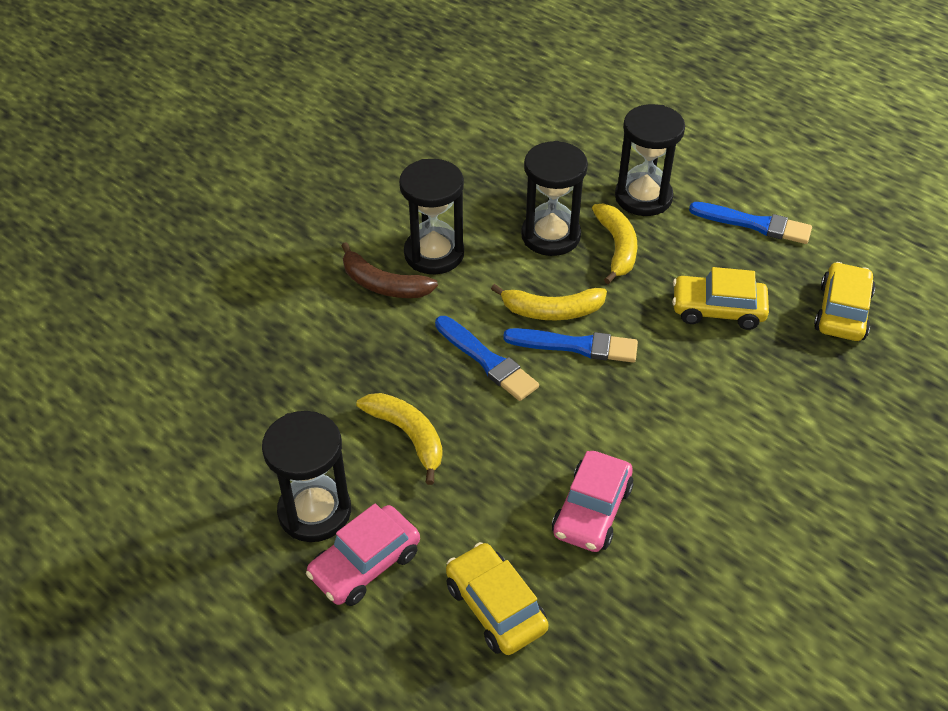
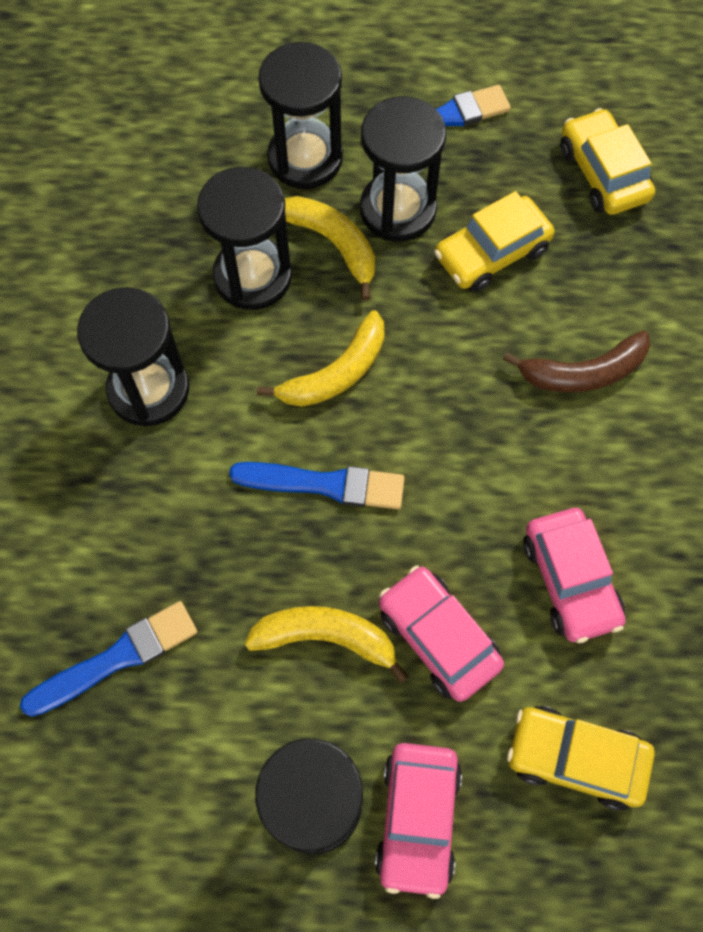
camera: 40 degrees left, 20 degrees up
(383, 285) = (130, 471): brown banana -> brown banana (583, 372)
(475, 482) = (438, 637): none -> pink car
(576, 346) = (396, 398): blue brush -> blue brush (116, 658)
(677, 254) = (398, 210): none -> black hourglass

